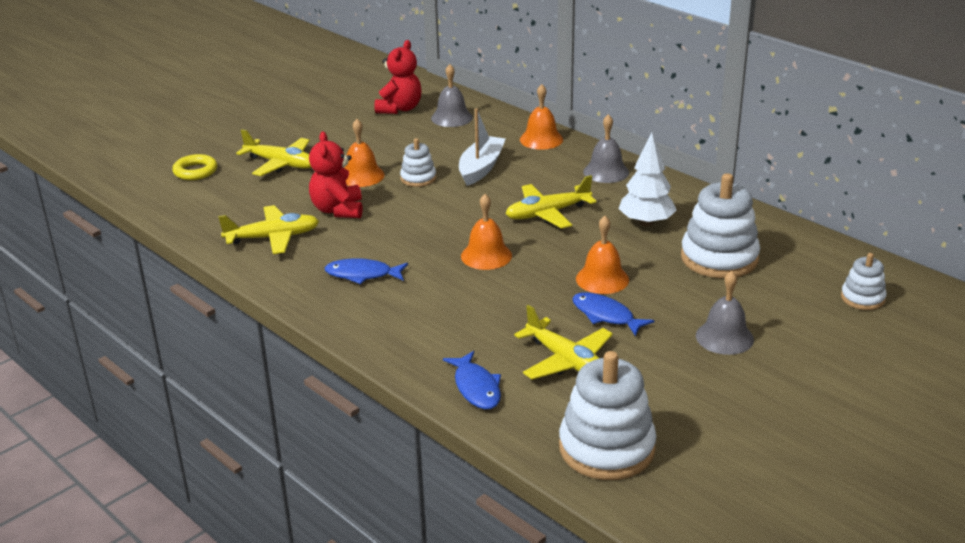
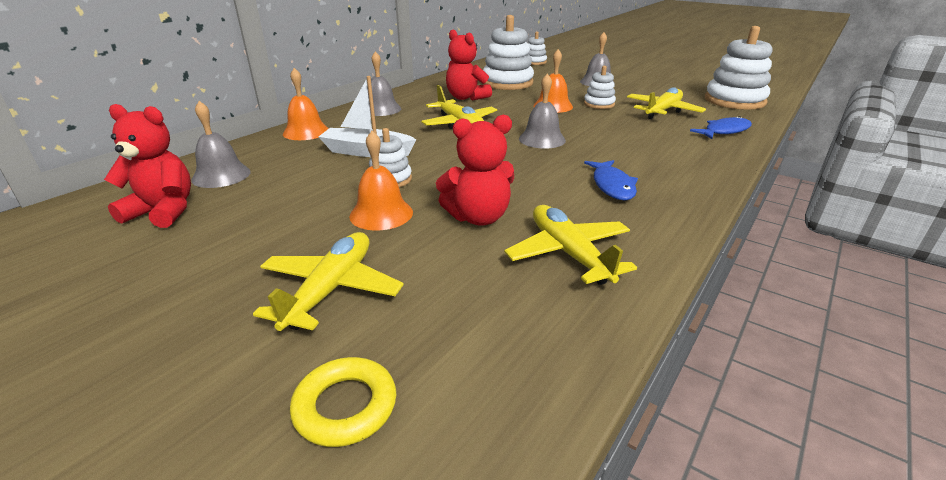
camera: 100 degrees left, 0 degrees up
(486, 256) = (542, 139): orange bell -> grey bell
(606, 316) = (599, 104): blue fish -> white stacking toy
(646, 223) = (466, 98): white tree -> red teddy bear

